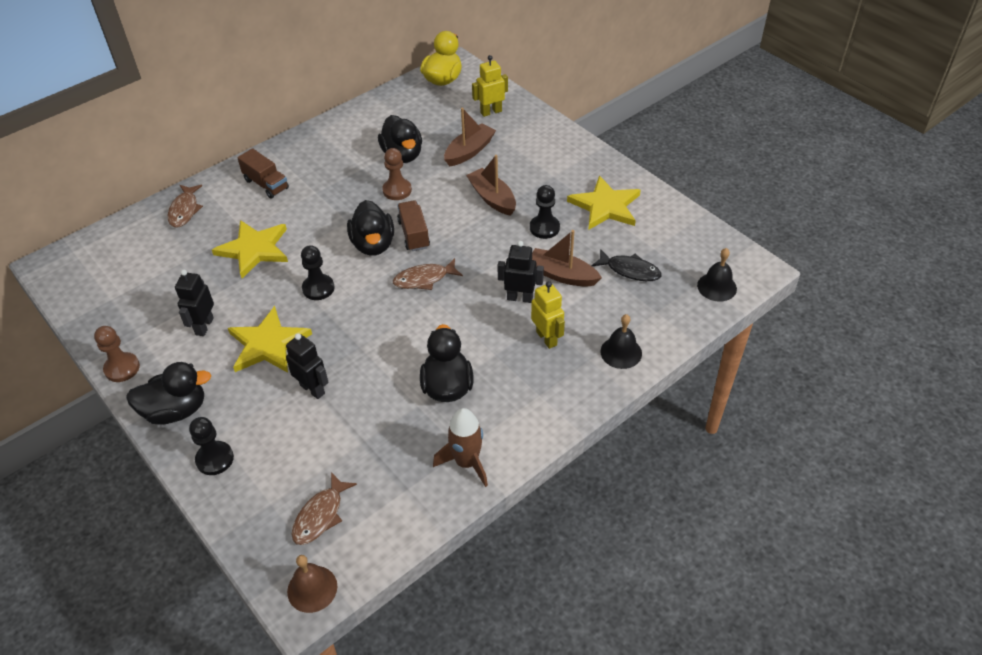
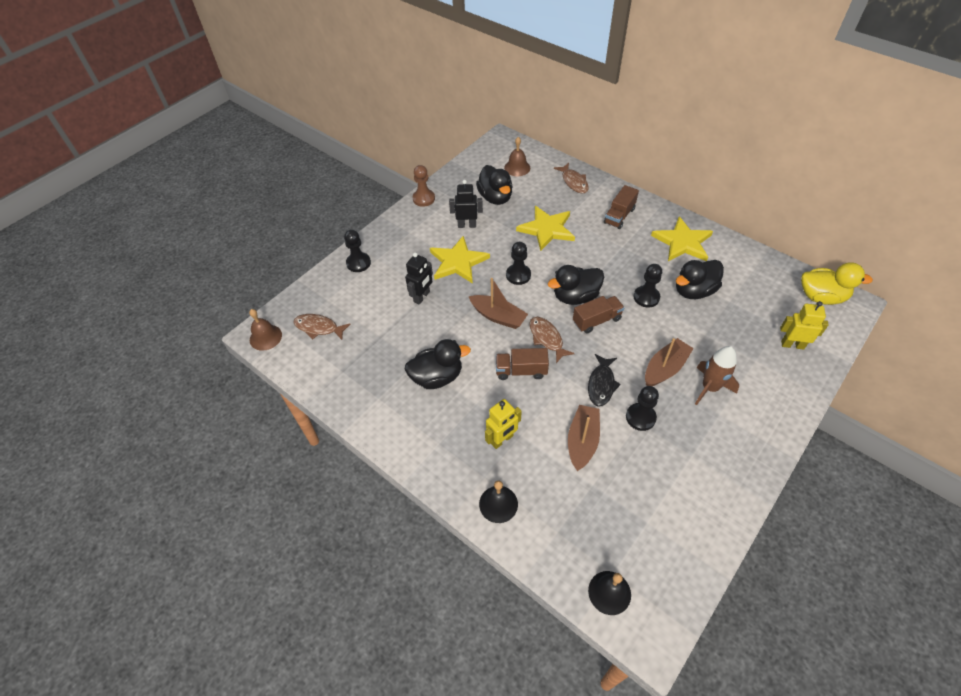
camera: 80 degrees right, 5 degrees up
(122, 258) = (517, 168): none -> brown bell
(176, 410) = (394, 233): black duck -> black duck (495, 197)
(185, 210) = (574, 182): brown fish -> brown fish turned 105 degrees counterclockwise
(397, 190) = (646, 297): brown pawn -> black pawn
(461, 308) = (521, 371): none -> brown truck
(466, 462) = (367, 403): brown rocket -> brown rocket (709, 387)
(469, 151) = (723, 338): brown boat -> brown boat (498, 316)
(491, 112) = (792, 345): yellow robot -> yellow robot turned 45 degrees counterclockwise
(520, 298) = (544, 411): black robot -> none
(605, 206) = (693, 468): yellow star -> yellow star (682, 242)
(630, 270) = (607, 501): black fish -> black fish (601, 384)

